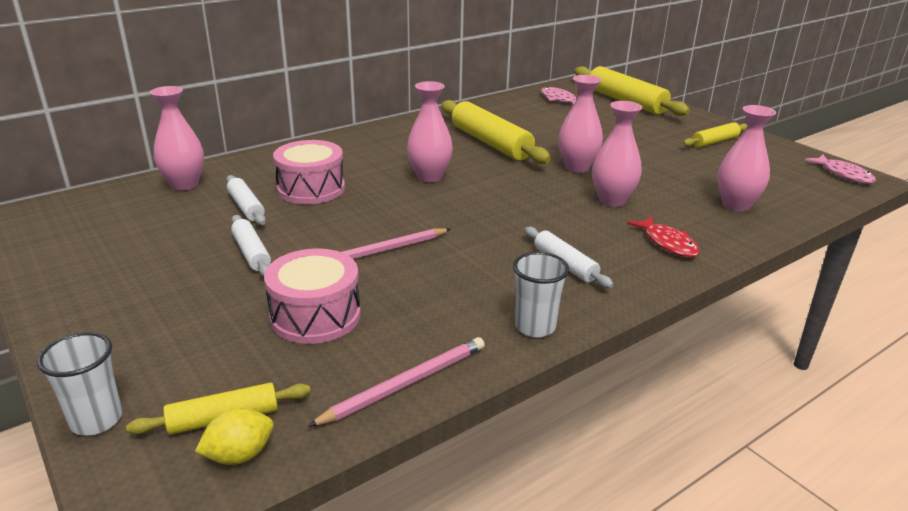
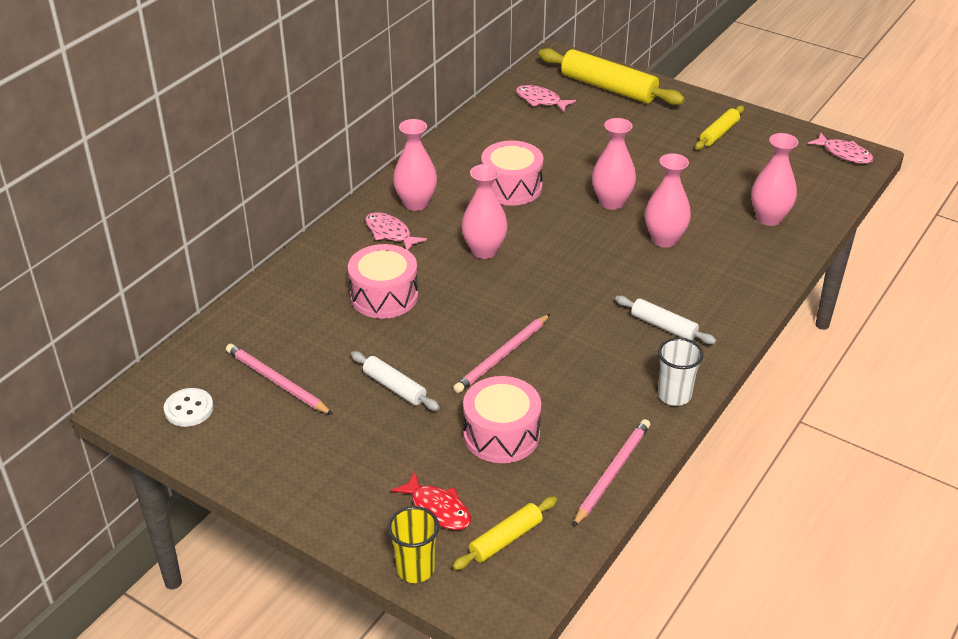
camera: 20 degrees left, 10 degrees up
(60, 228) = (189, 409): none -> white button
(96, 420) = (415, 569): white cup -> yellow cup
(154, 226) = (277, 382): none -> pink pencil
(184, 184) = (255, 323): pink vase -> pink vase (416, 203)
(239, 455) = (540, 561): yellow lemon -> none
(246, 207) = (342, 335): white rolling pin -> none
(358, 152) = (390, 233): none -> pink fish
(490, 143) = (511, 187): yellow rolling pin -> pink drum
(668, 243) = (733, 280): red fish -> red fish (438, 508)

